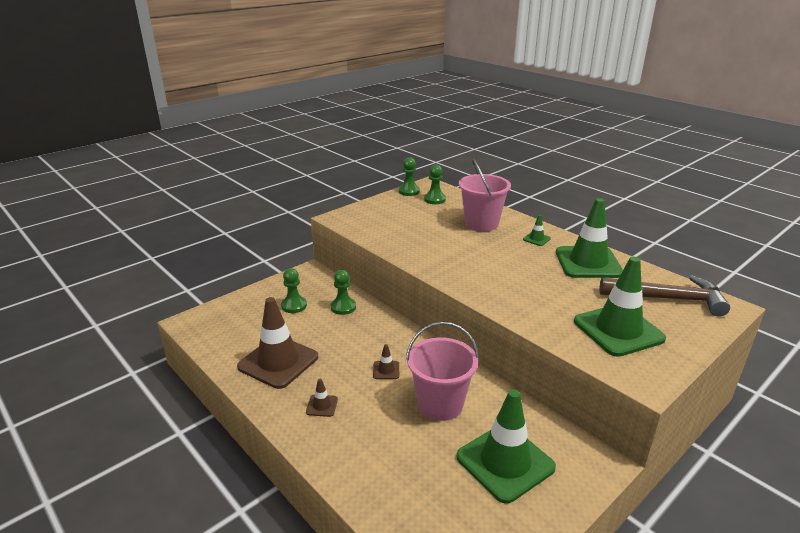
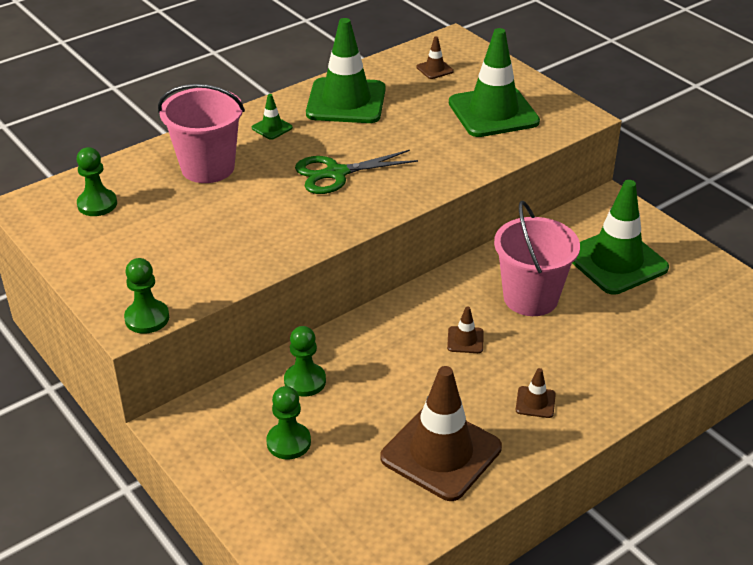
camera: 85 degrees left, 10 degrees up
(409, 191) = (48, 230): green pawn -> green pawn (147, 318)
(493, 264) = (336, 173): none -> green scissors
(668, 299) = (434, 69): brown hammer -> brown traffic cone

